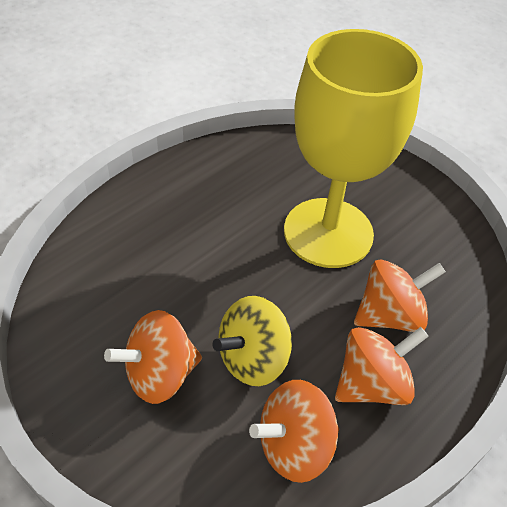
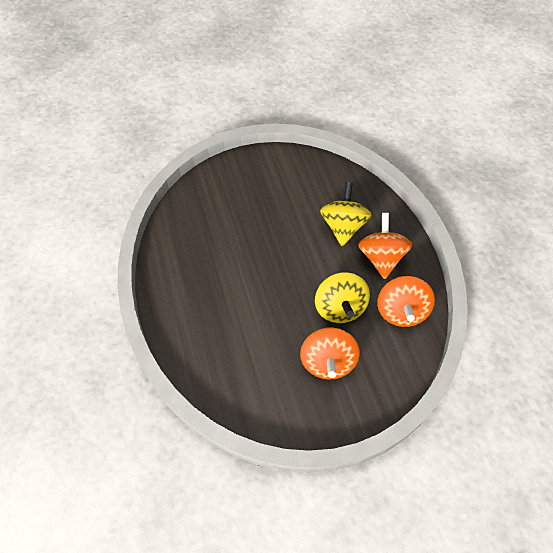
camera: 60 degrees left, 10 degrees up
(328, 232) = (269, 226): yellow goblet -> none
(390, 315) = (343, 226): orange spinning top -> yellow spinning top

